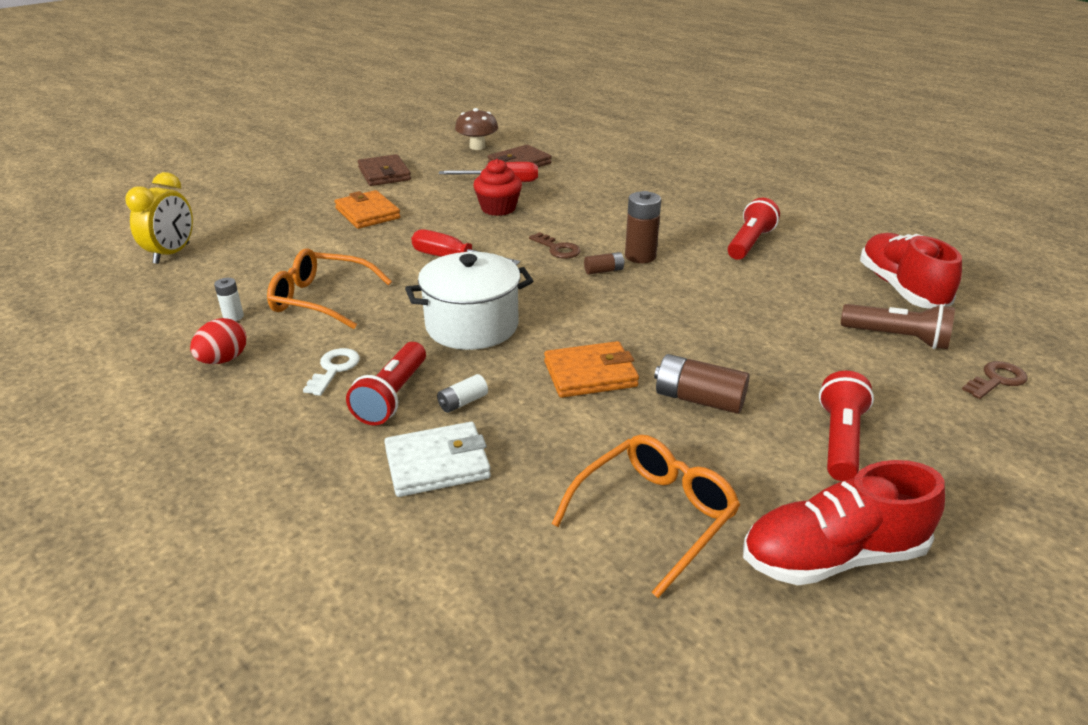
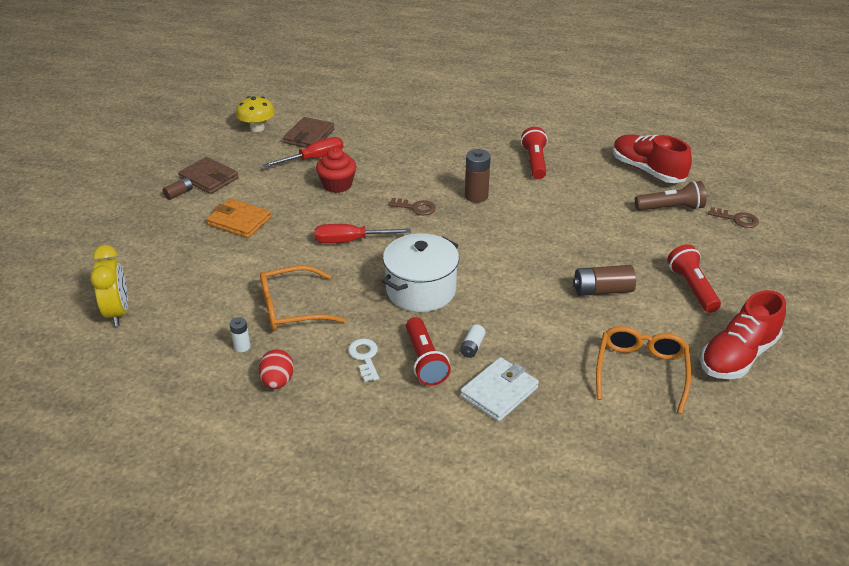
camera: 30 degrees left, 5 degrees up
(477, 147) = (257, 128): brown mushroom -> yellow mushroom
(590, 374) = (528, 297): orange wallet -> none
(604, 271) = (464, 216): brown battery -> brown battery (179, 194)
(996, 380) = (737, 219): brown key -> brown key turned 90 degrees clockwise

